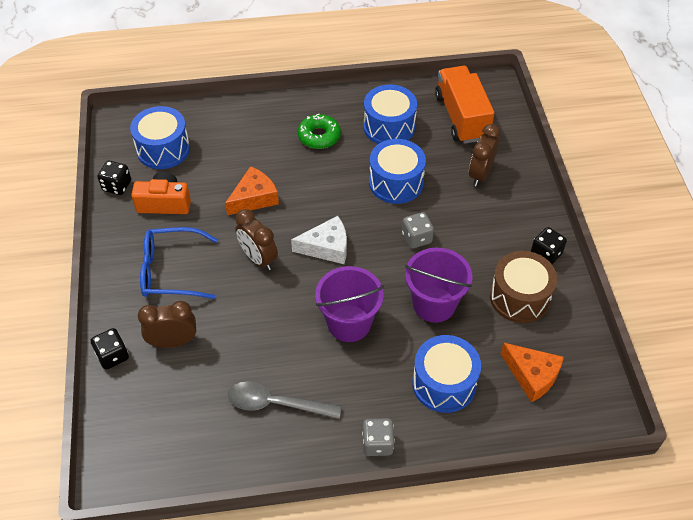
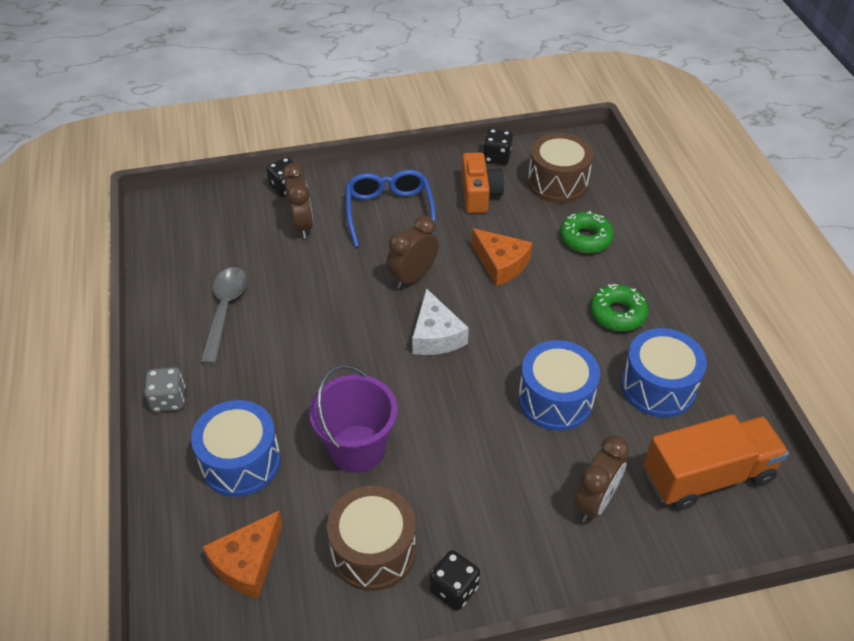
camera: 85 degrees right, 5 degrees down
(163, 149) = (557, 182): blue drum -> brown drum
(235, 142) = (585, 238): none -> green donut
(349, 323) = (326, 364): purple bucket -> none
(416, 238) = (462, 426): grey dice -> none
(480, 174) = (595, 502): brown clock -> brown clock turned 105 degrees clockwise

